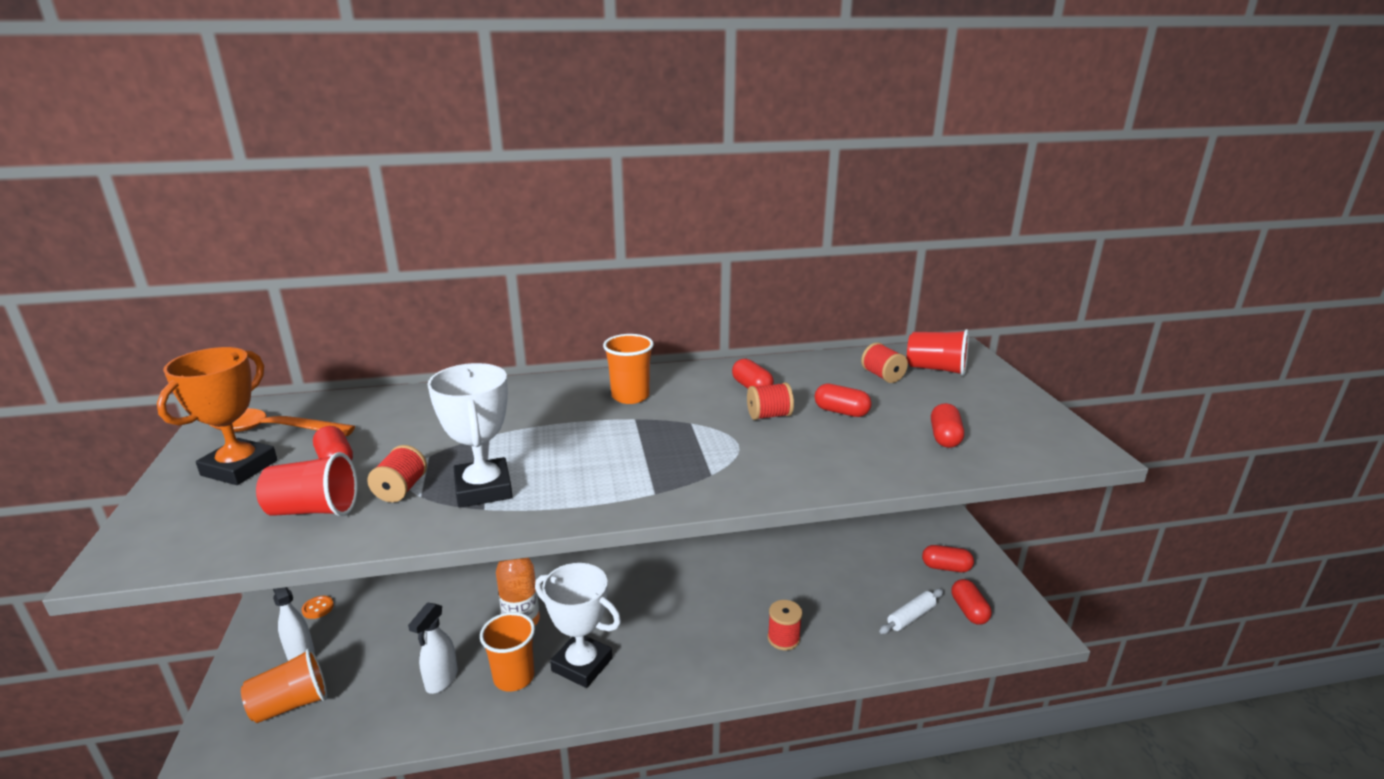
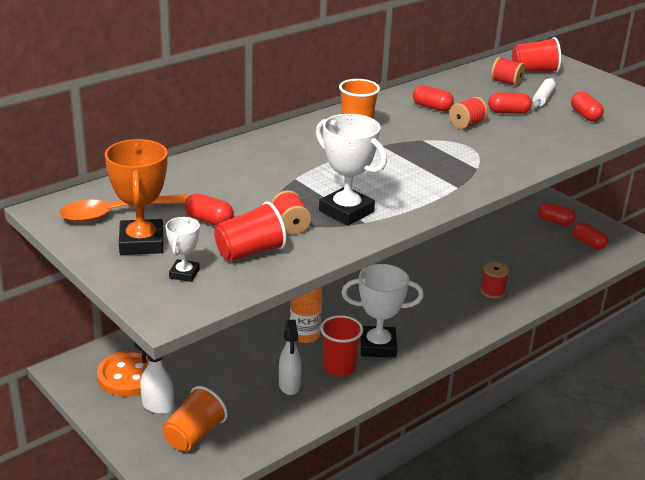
camera: 30 degrees left, 5 degrees up
(215, 516) = (184, 274): none -> white trophy
(318, 608) = (129, 376): orange button -> orange button, size x2.34
(514, 677) = (339, 367): orange cup -> red cup
(911, 617) = (558, 256): white rolling pin -> white rolling pin (543, 98)
(946, 567) = (555, 221): red capsule -> red capsule turned 45 degrees clockwise

